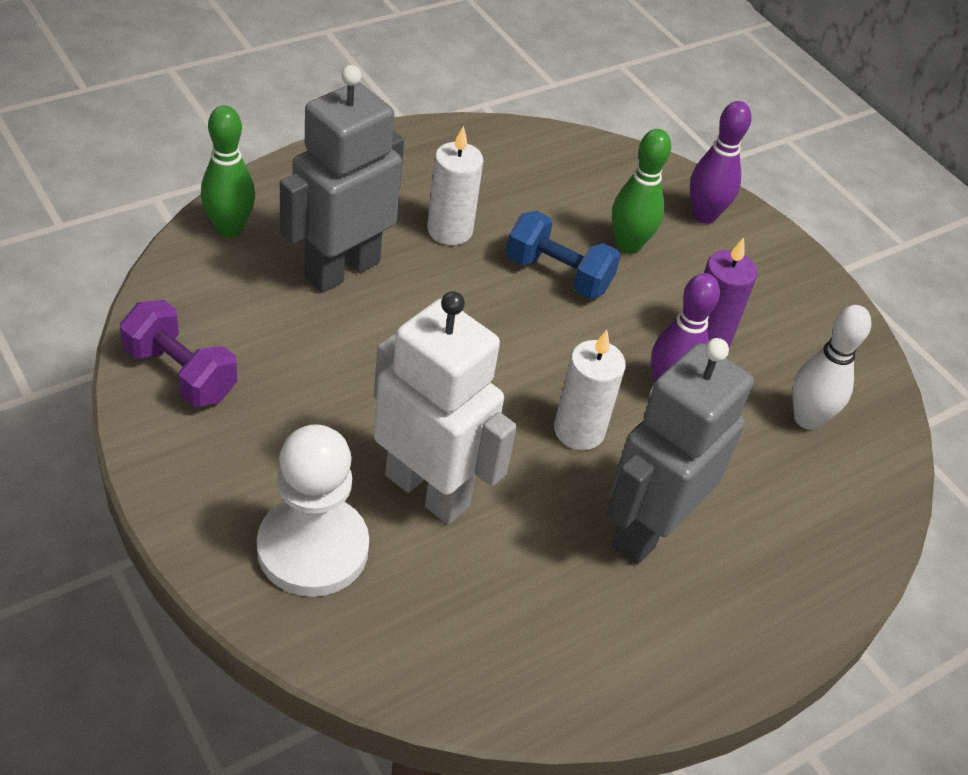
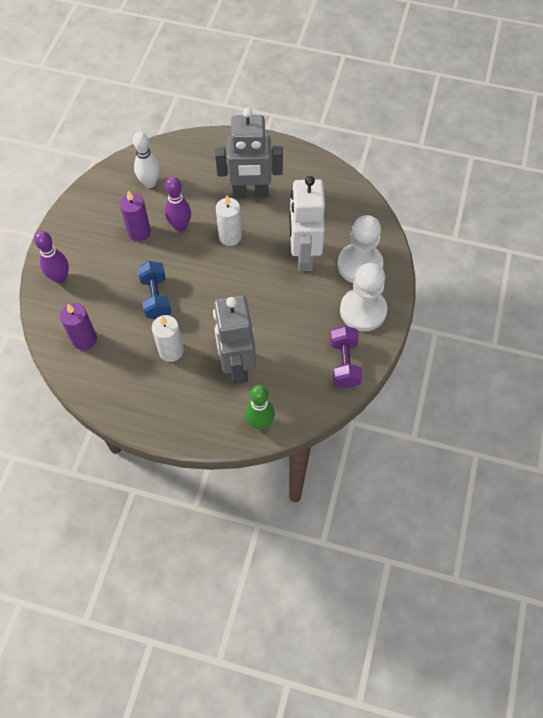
camera: 125 degrees left, 15 degrees up
(228, 473) = (363, 311): none -> white pawn
(341, 269) = (236, 365): grey robot -> grey robot turned 75 degrees clockwise
(570, 176) = (84, 339): none -> purple candle
(628, 245) = (110, 289): green bowling pin -> none

